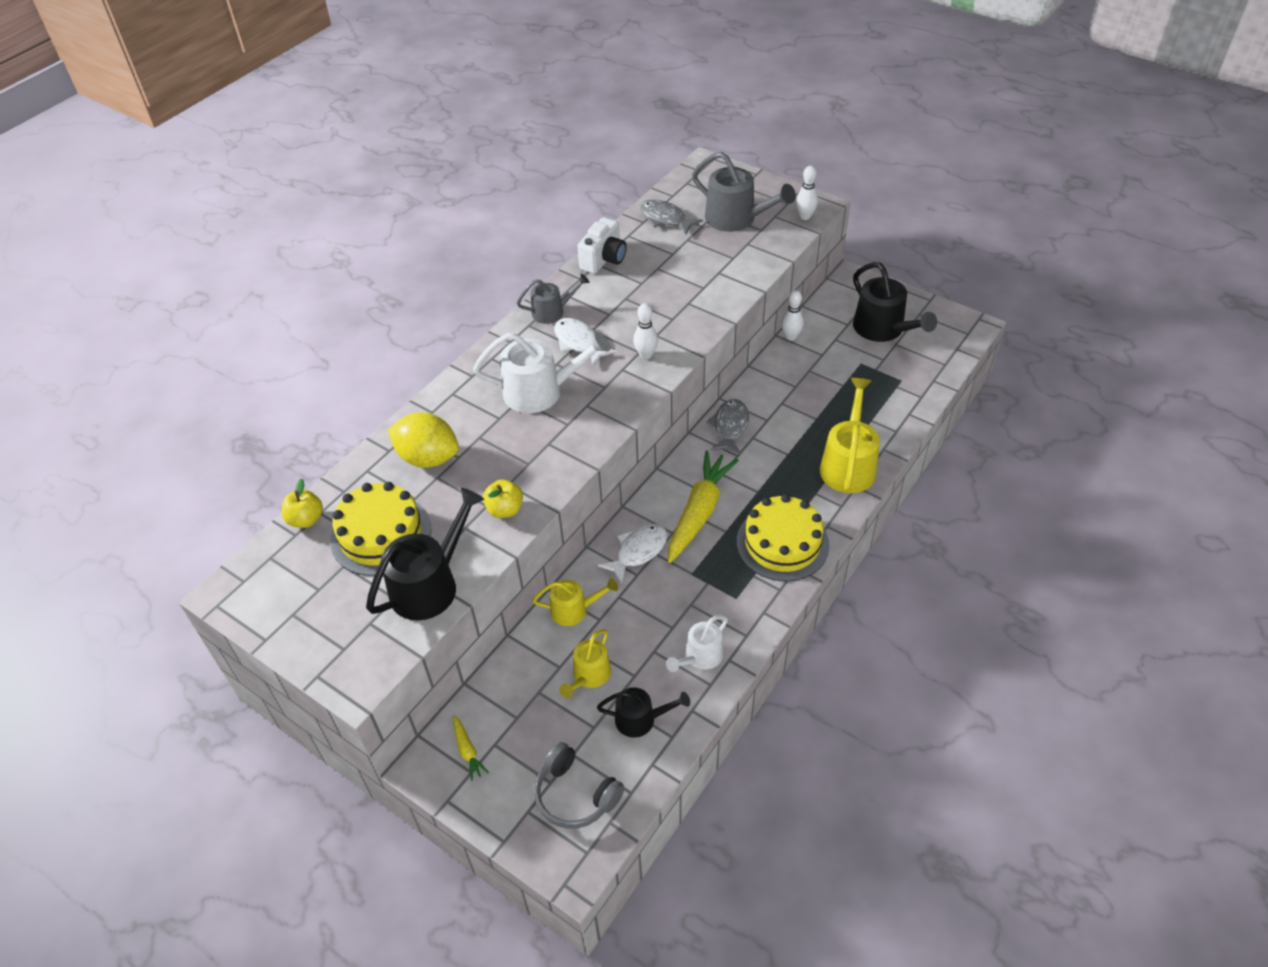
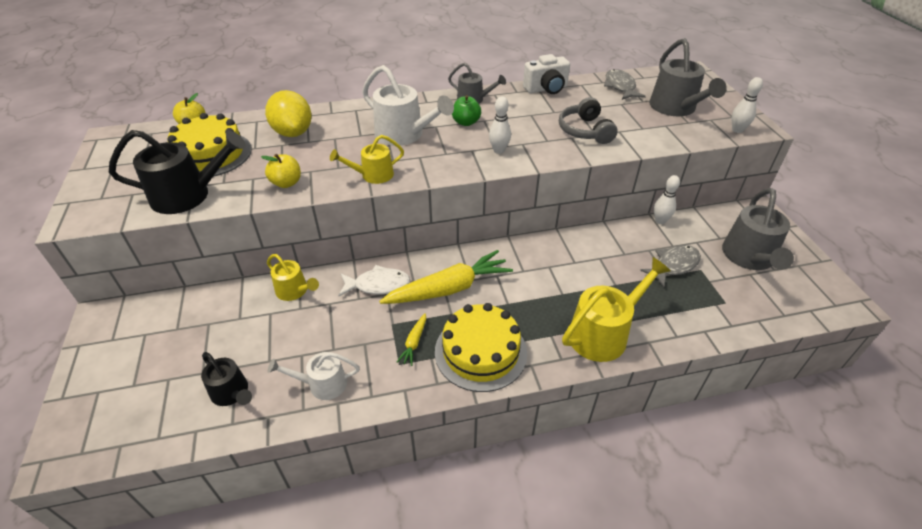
camera: 40 degrees right, 5 degrees down
(467, 750) = (128, 325): yellow carrot -> yellow carrot (414, 342)
(575, 795) = (131, 407): grey headphones -> grey headphones (585, 131)
(579, 342) = (466, 122): white fish -> green apple
(589, 675) = (246, 338): yellow watering can -> yellow watering can (373, 175)
(730, 427) = (541, 250): grey fish -> grey fish (674, 265)
(882, 329) = (749, 257): black watering can -> grey watering can

